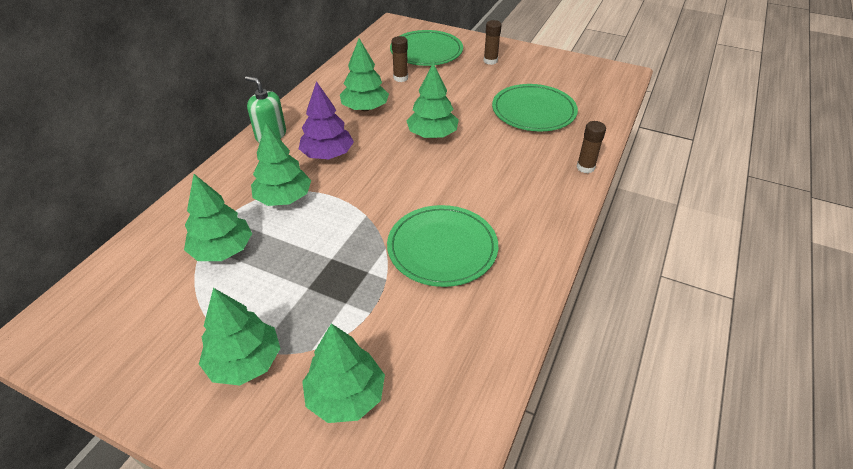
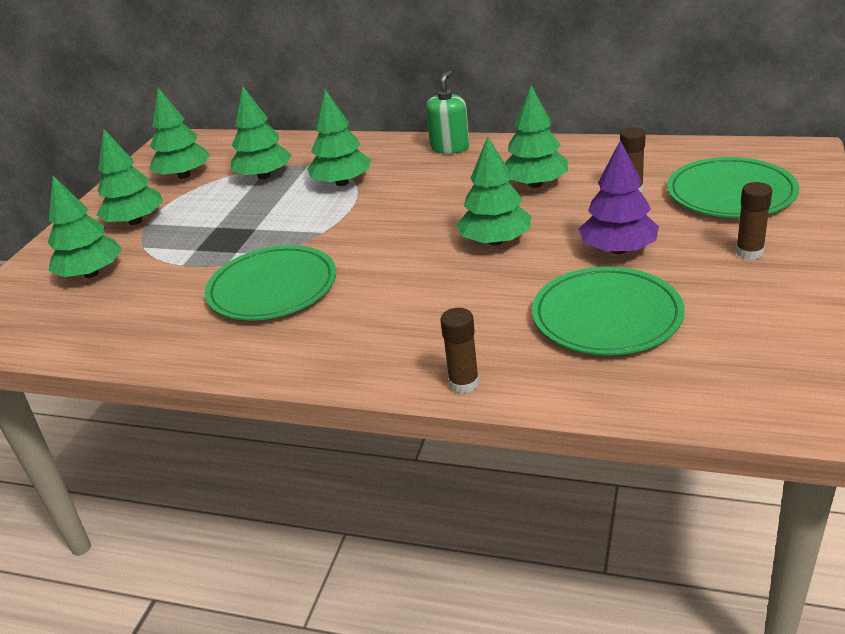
camera: 85 degrees right, 10 degrees down
(157, 320) = (184, 175): none -> green tree
(327, 155) = (425, 186): purple tree -> purple tree (618, 249)

